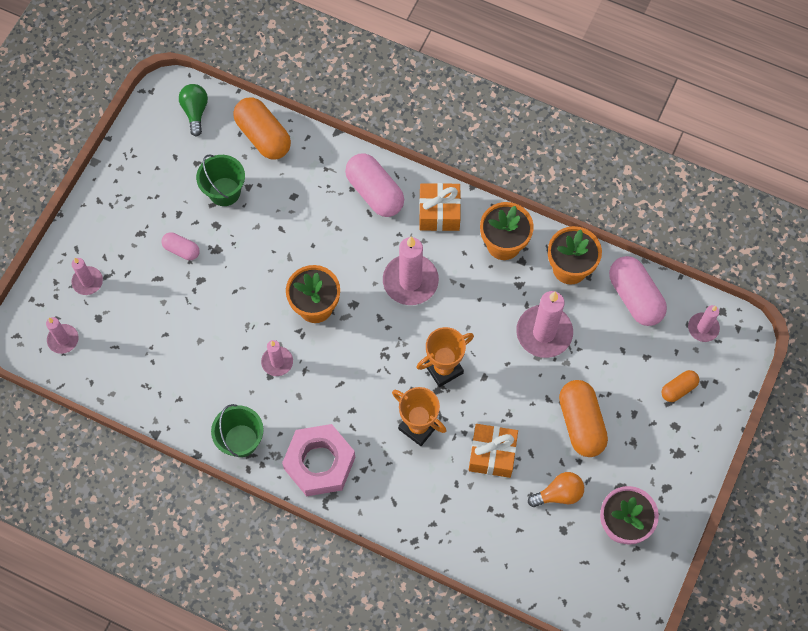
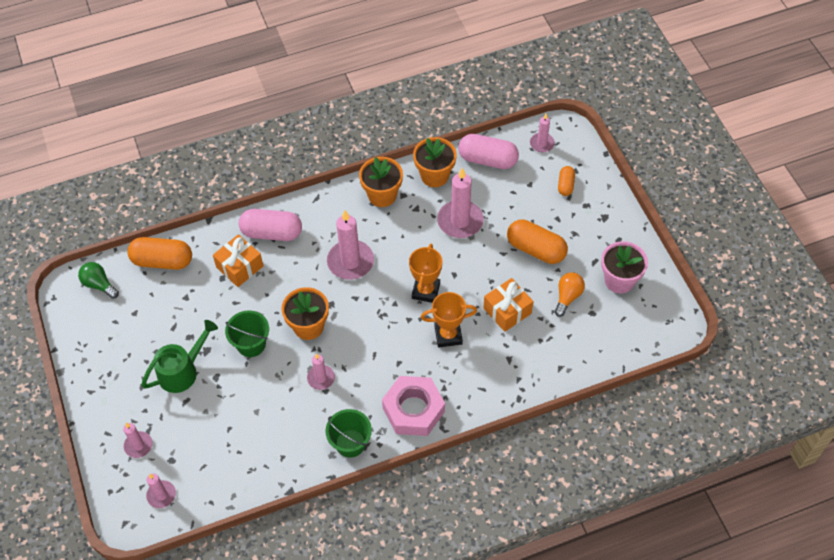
camera: 45 degrees left, 10 degrees down
(181, 250) = (183, 370): pink capsule -> green watering can
(224, 191) = (173, 313): green bucket -> green bucket (251, 344)
(439, 213) = (324, 211): orange gift -> orange gift (240, 267)

